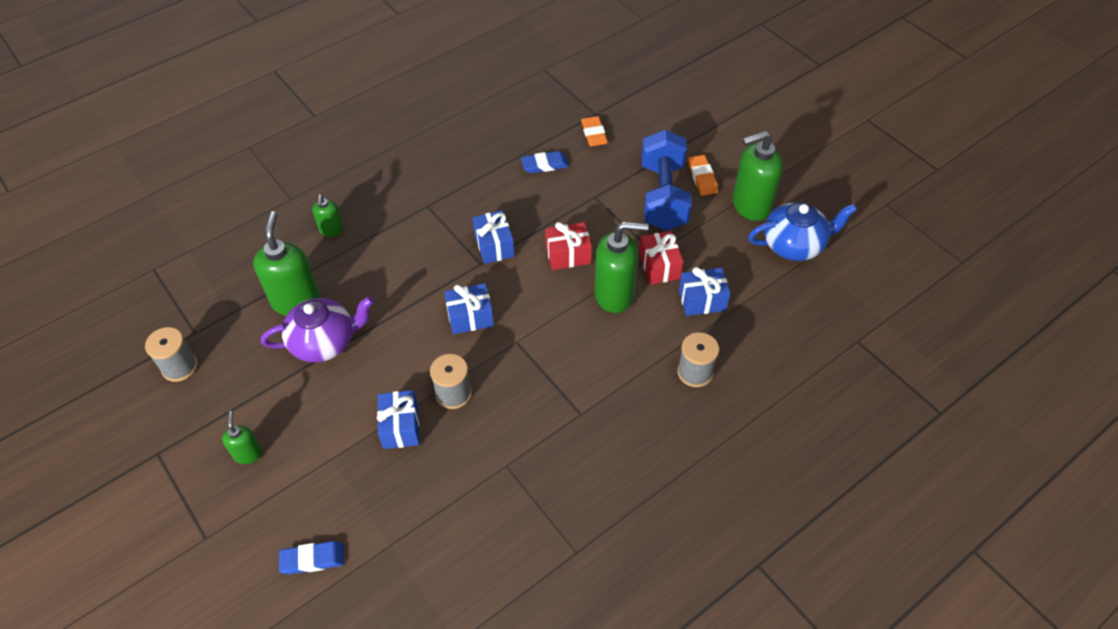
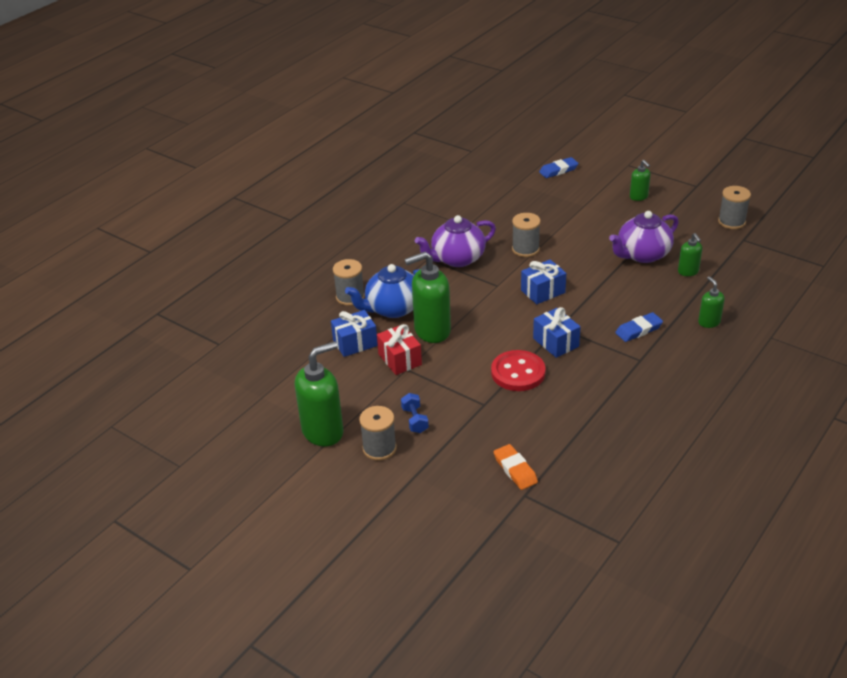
camera: 165 degrees right, 15 degrees down
(296, 301) = (688, 272): green soap dispenser -> green soap dispenser, size x0.52
(401, 427) = (550, 227): blue gift -> none
(545, 165) = (550, 423): blue eraser -> blue eraser (638, 330)
(545, 401) = (457, 259): none -> purple teapot
(548, 221) = (518, 373): none -> red button
(568, 255) = (485, 350): red gift -> none
(663, 196) = (415, 420): blue dumbbell -> blue dumbbell, size x0.40
(702, 178) = (379, 448): orange eraser -> grey spool
(794, 245) = (276, 405): blue teapot -> blue teapot (392, 308)

